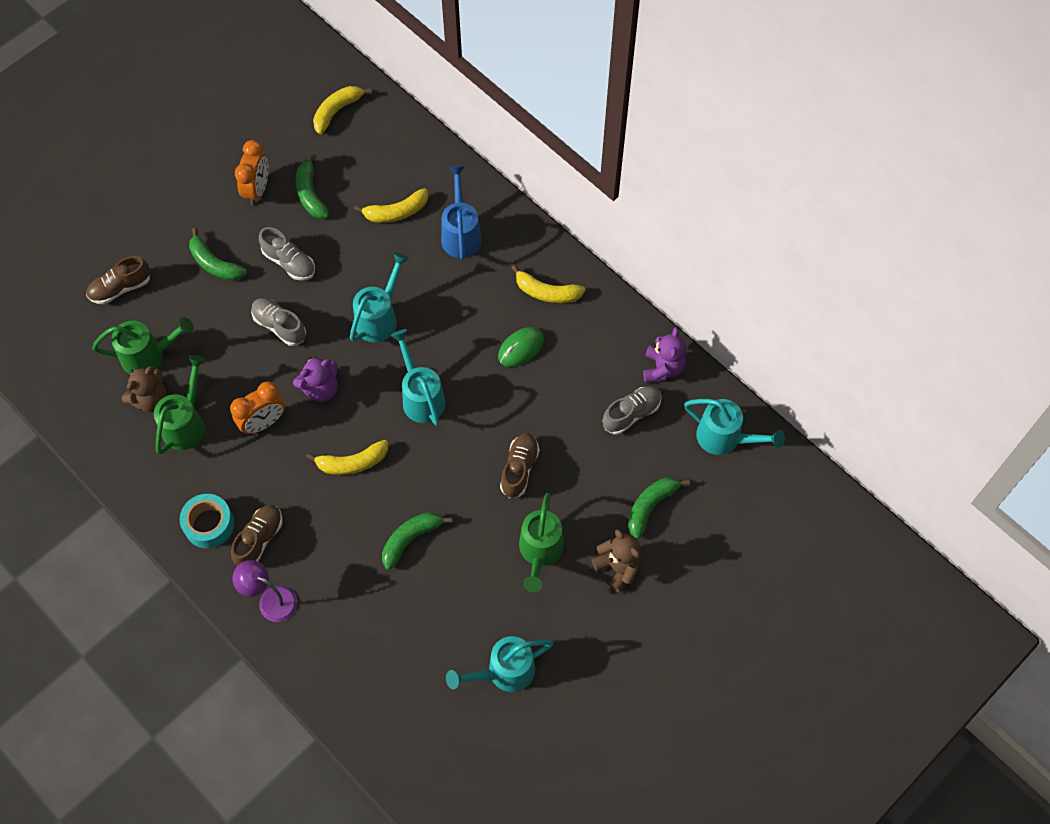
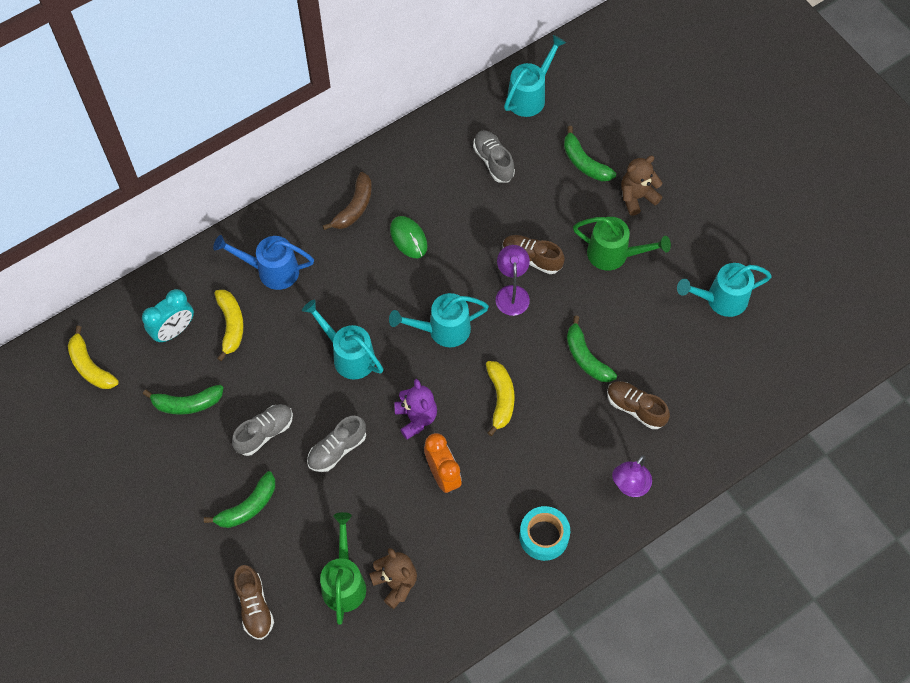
camera: 80 degrees left, 0 degrees up
(186, 423) = (429, 549): green watering can -> none
(257, 190) = (167, 455): orange clock -> none
(259, 540) = (567, 491): brown shoe -> brown shoe (635, 408)
(383, 167) = (174, 330): none -> turquoise clock
(474, 456) = (512, 293): none -> purple lamp
(504, 672) = (720, 299): turquoise watering can -> turquoise watering can turned 90 degrees clockwise
(547, 292) = (354, 207): yellow banana -> brown banana
(662, 368) = (453, 129): purple teddy bear -> none

